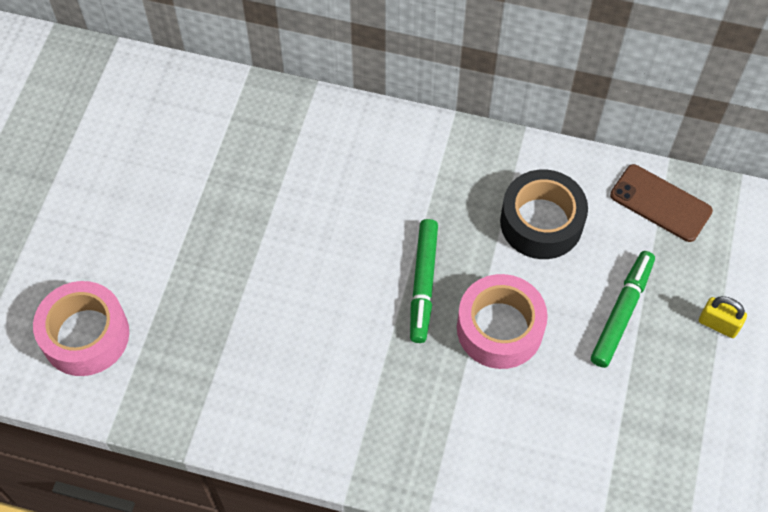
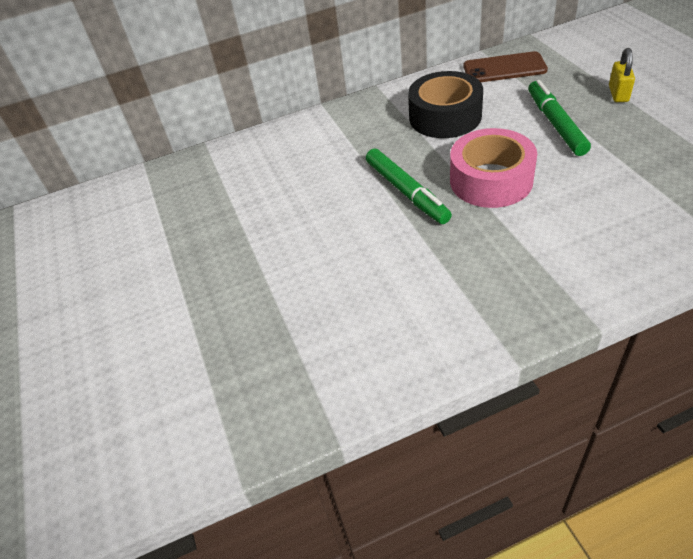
camera: 30 degrees left, 15 degrees down
(85, 335) = (143, 414): pink tape -> none
(718, 324) = (618, 94): yellow padlock -> yellow padlock turned 75 degrees counterclockwise

